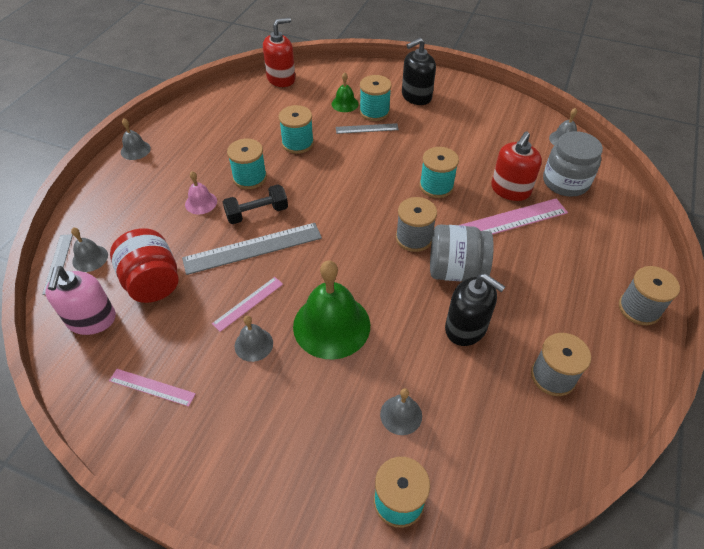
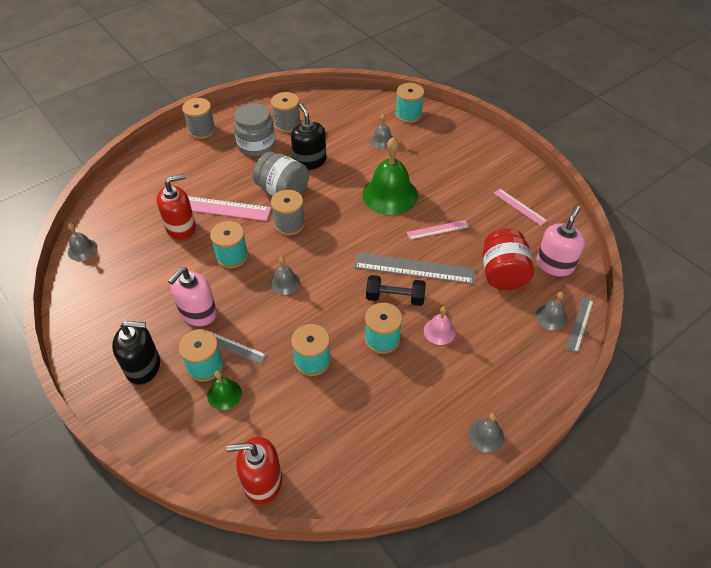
camera: 150 degrees left, 0 degrees up
(253, 344) = (446, 204): grey bell -> grey bell (285, 282)
(416, 137) = (198, 313): none -> pink soap dispenser
(565, 182) = (134, 215): grey jar -> grey jar (256, 145)

